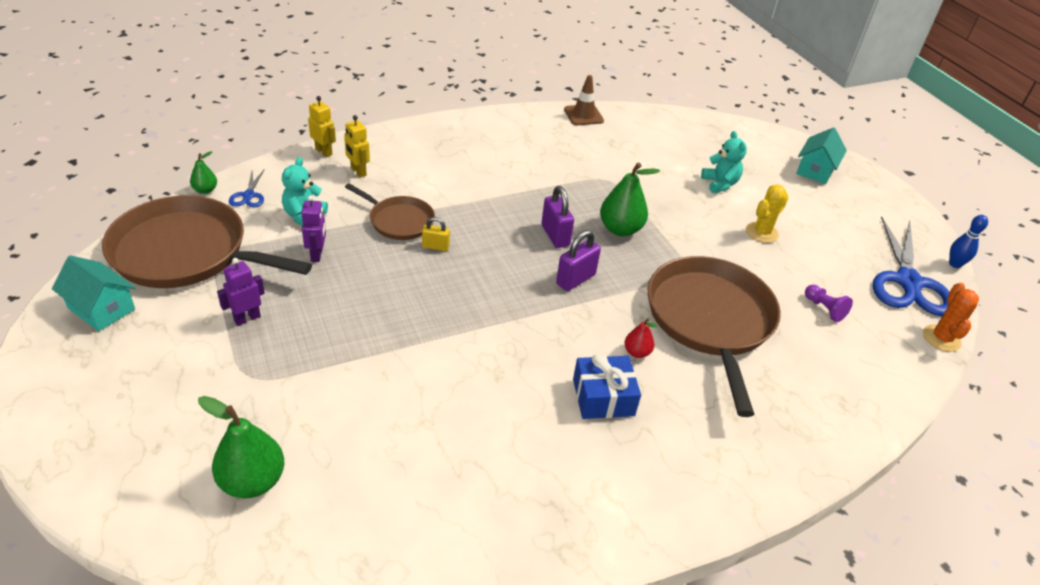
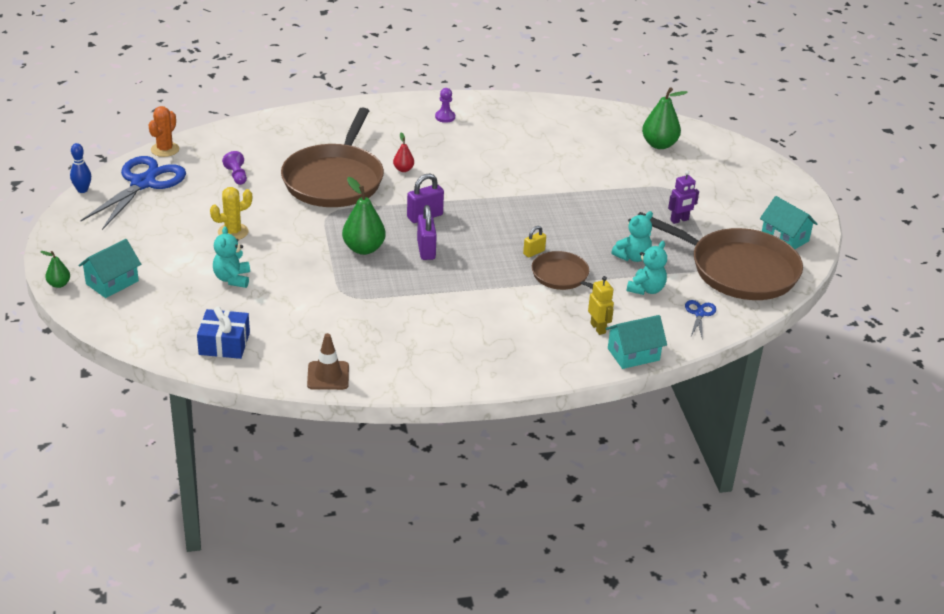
camera: 165 degrees left, 5 degrees down
(205, 190) = (740, 323): green pear -> green pear (59, 284)
(317, 254) = (632, 257): purple robot -> turquoise teddy bear
(324, 152) = (633, 354): yellow robot -> turquoise house
(435, 247) = (534, 252): yellow padlock -> yellow padlock turned 60 degrees counterclockwise
(603, 397) = (440, 151): blue gift -> blue gift (224, 344)
(629, 484) = (445, 117): none -> purple pawn

